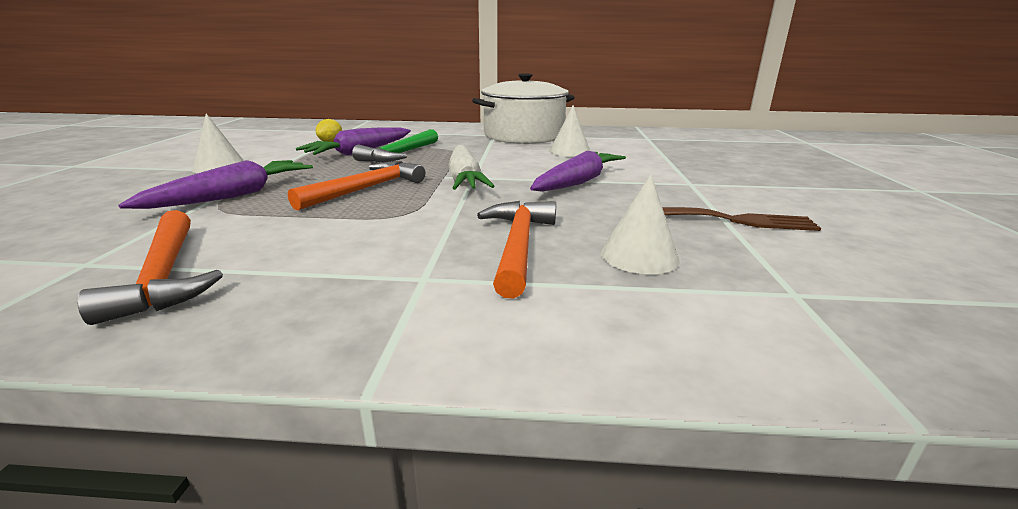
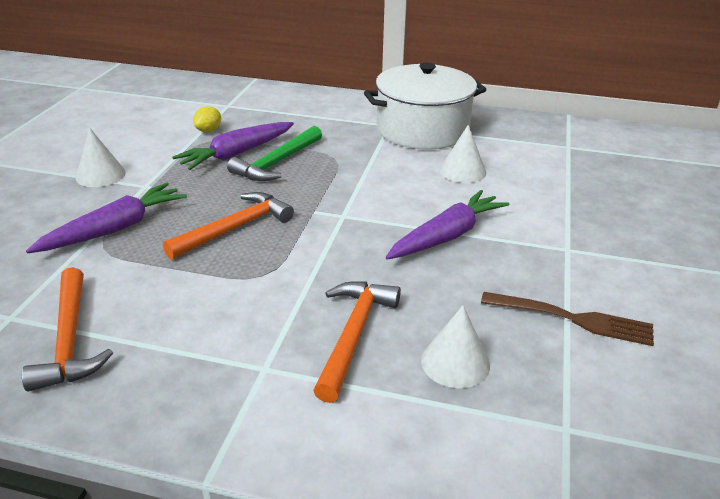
camera: 10 degrees right, 10 degrees up
(464, 179) = (333, 219): white carrot -> none

